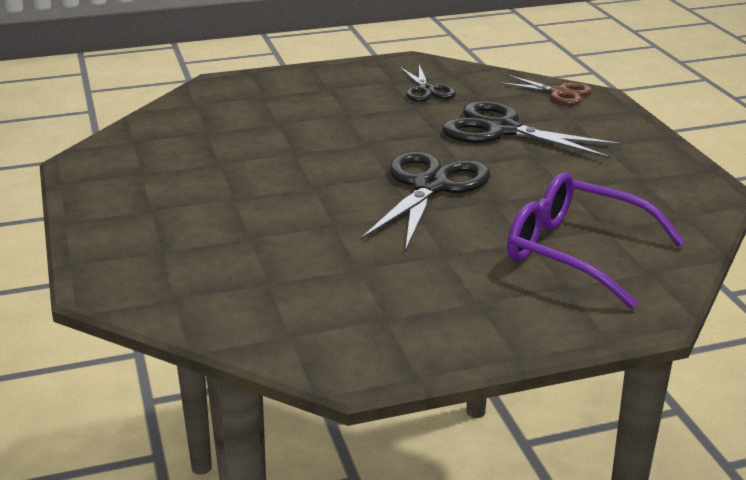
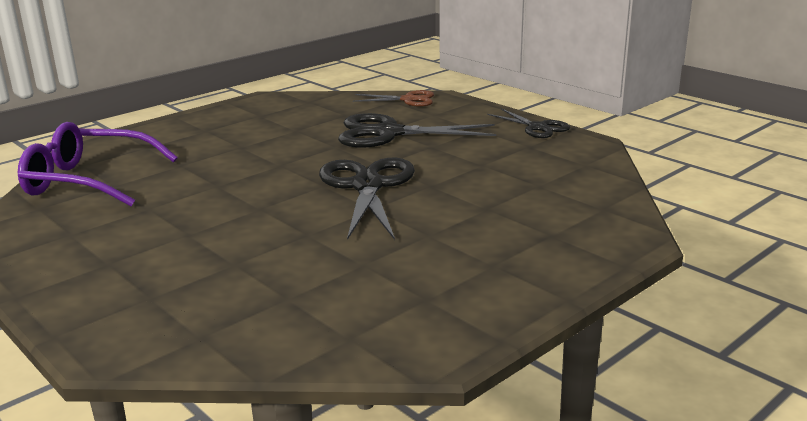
camera: 25 degrees left, 5 degrees down
(426, 90) = (297, 116): black scissors -> black scissors (537, 127)
(576, 252) = (535, 207): purple glasses -> purple glasses (89, 181)

